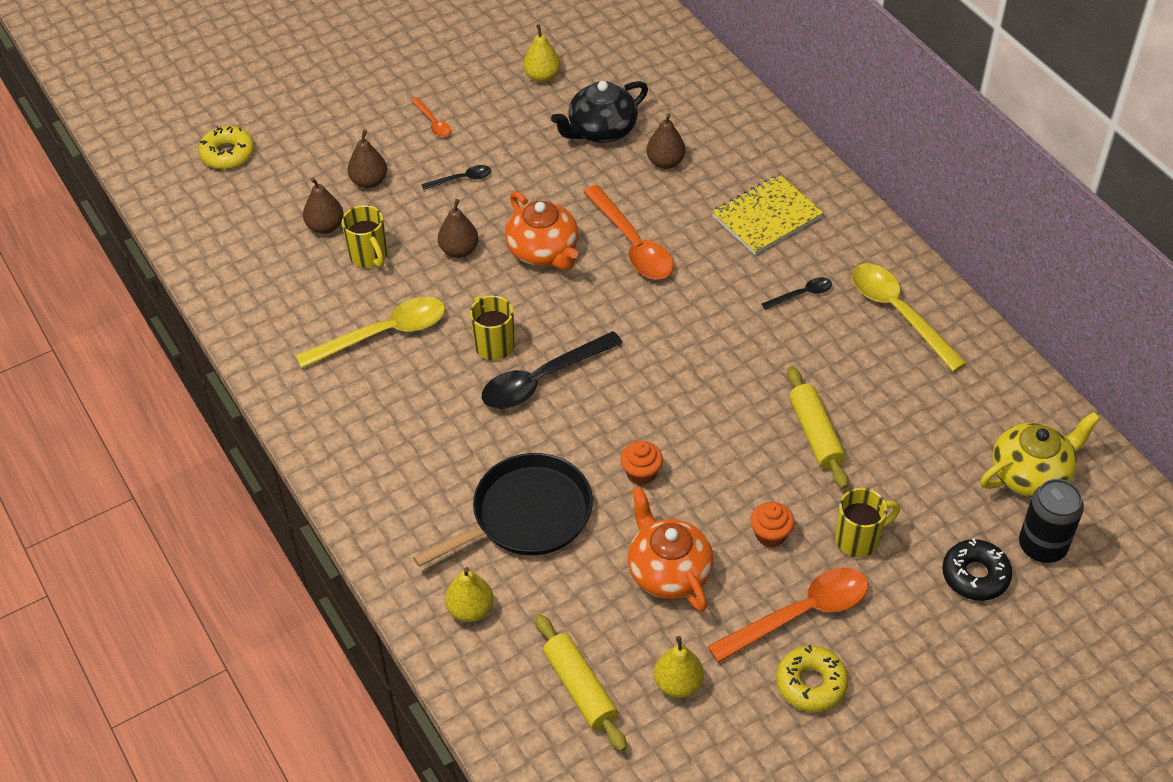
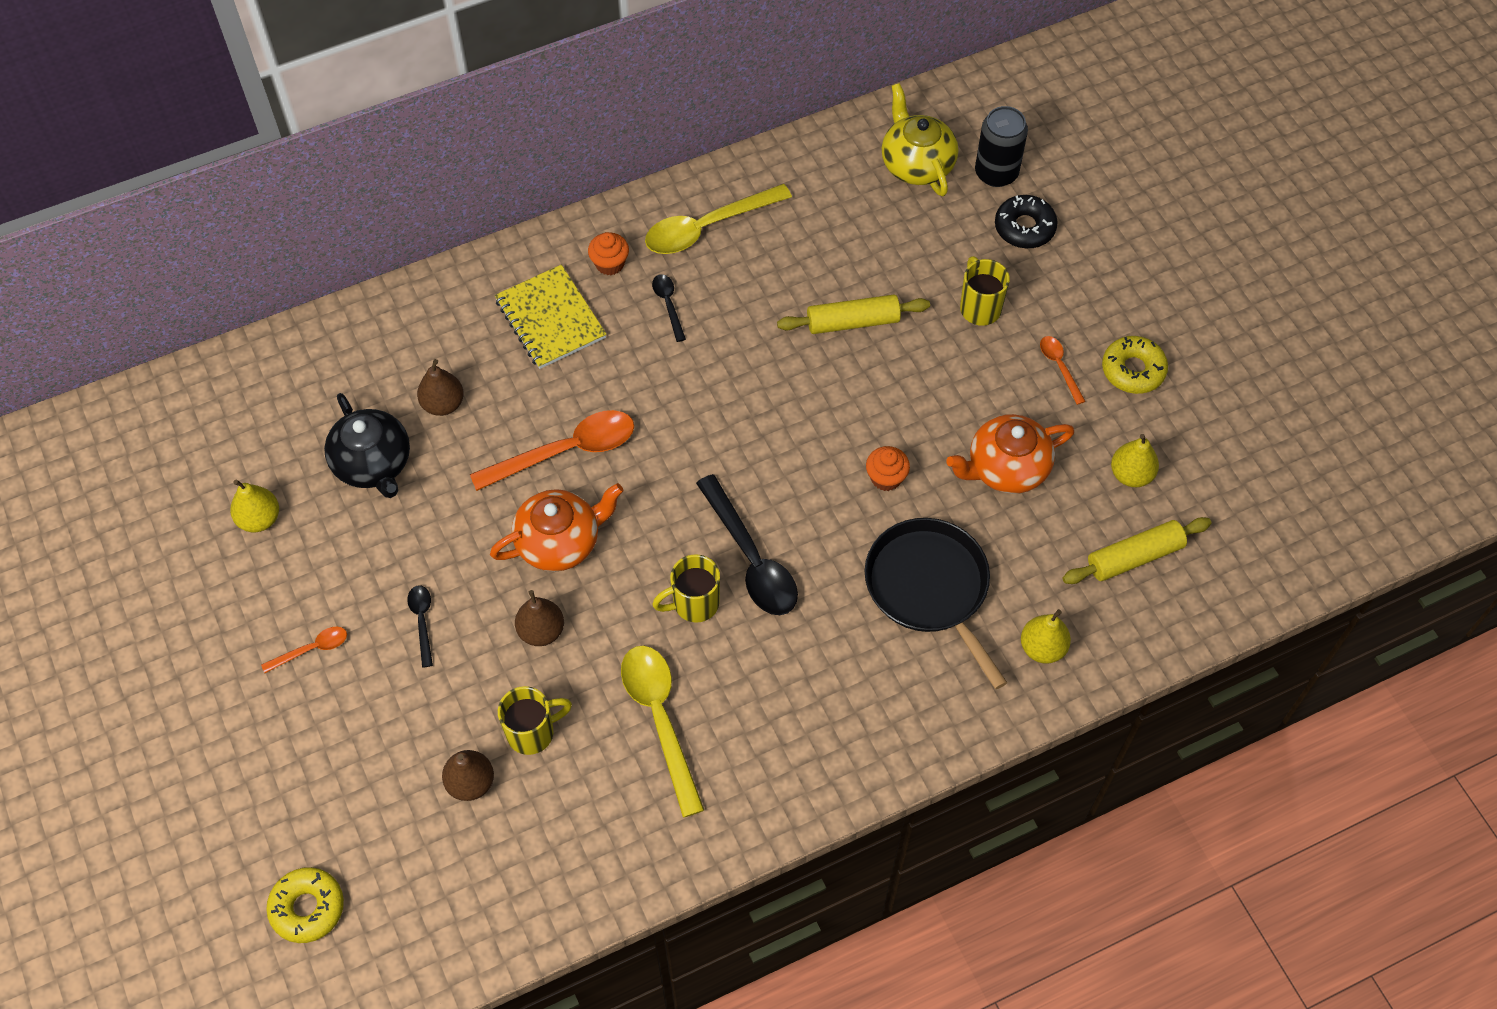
camera: 85 degrees left, 10 degrees up
(369, 181) = (401, 729): brown pear -> none
(770, 534) = (969, 377): orange cupcake -> orange cupcake (610, 264)
(800, 614) = (1059, 367): orange spoon -> orange spoon, size x0.49

